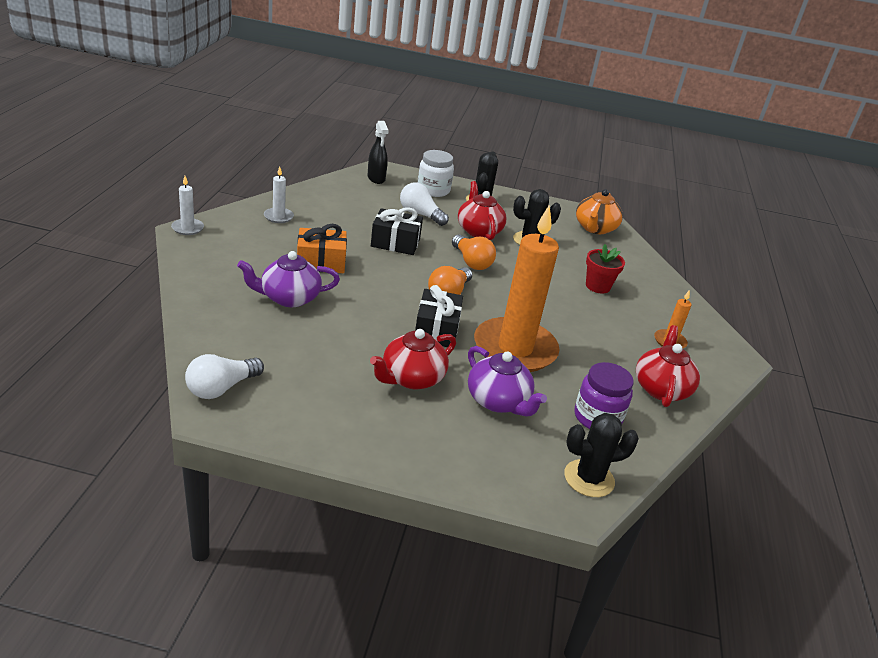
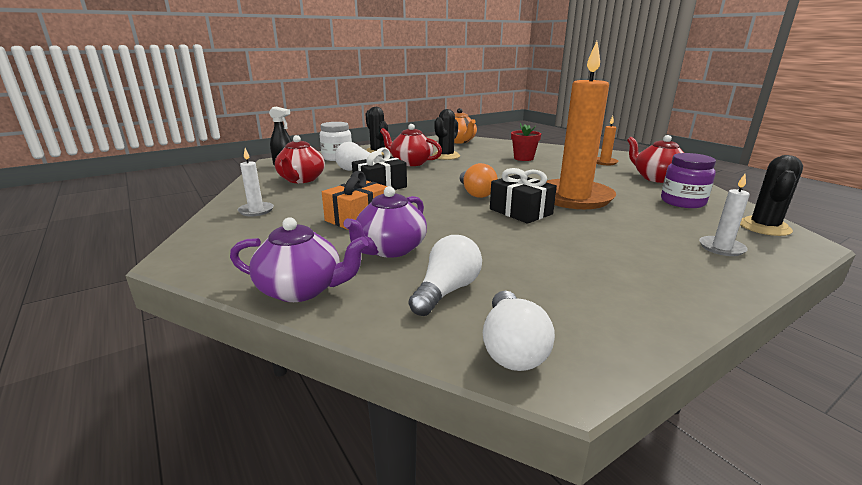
camera: 40 degrees left, 10 degrees down
(187, 228) = (176, 255): white candle -> white candle (721, 248)
(259, 343) = (446, 291): none -> white light bulb
(411, 378) = (583, 242): red teapot -> red teapot (301, 179)
(471, 262) = (445, 175): orange light bulb -> none
(498, 401) = (642, 223): purple teapot -> purple teapot (302, 289)

